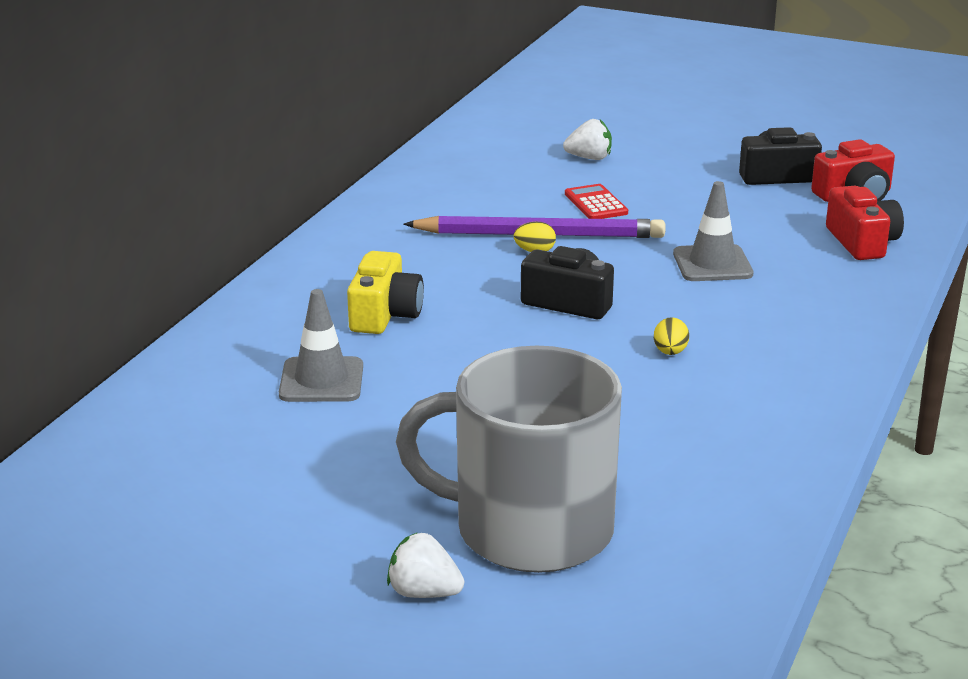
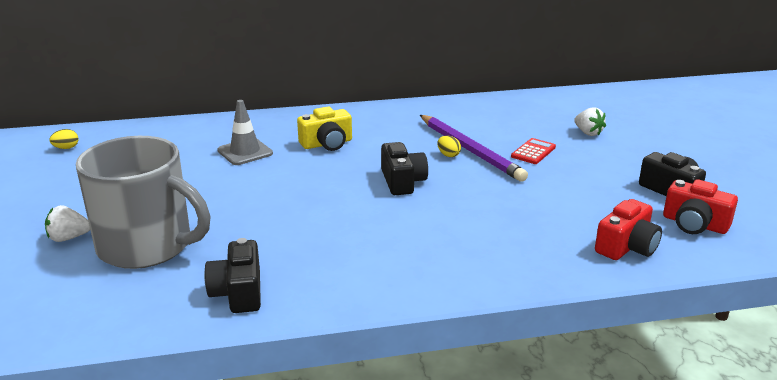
camera: 55 degrees right, 0 degrees up
(424, 593) = (68, 238): white strawberry -> white strawberry turned 90 degrees counterclockwise
(529, 529) = (147, 246): grey mug -> grey mug turned 135 degrees clockwise
(670, 352) = (382, 227): yellow egg -> yellow egg (66, 148)
(712, 264) = (512, 206): grey traffic cone -> none
(728, 490) = (238, 292): none -> black camera

